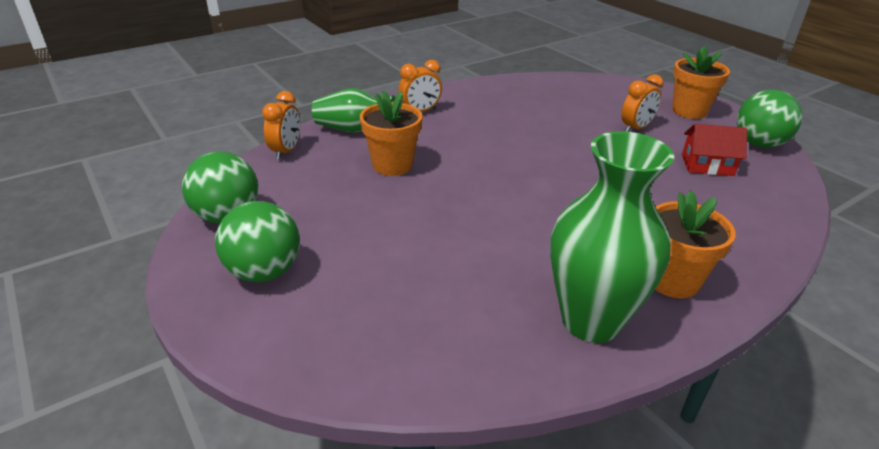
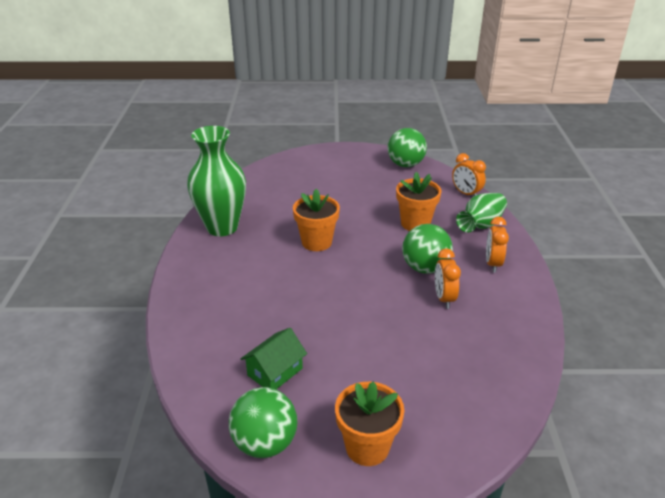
camera: 125 degrees right, 0 degrees up
(264, 272) = (350, 164): green ball -> green ball (425, 268)
(636, 128) = (367, 373): orange clock -> orange clock (444, 298)
(672, 280) = (209, 266): orange flower pot -> orange flower pot (316, 242)
(707, 165) = (275, 372): red house -> green house

